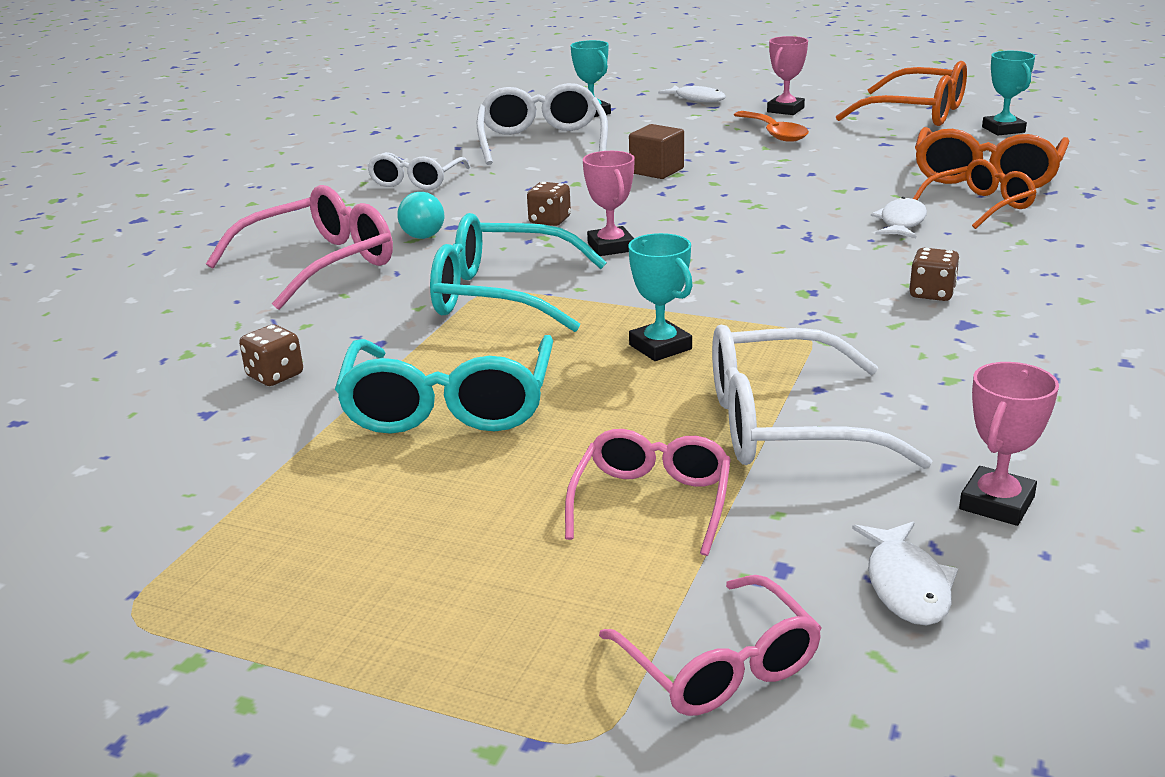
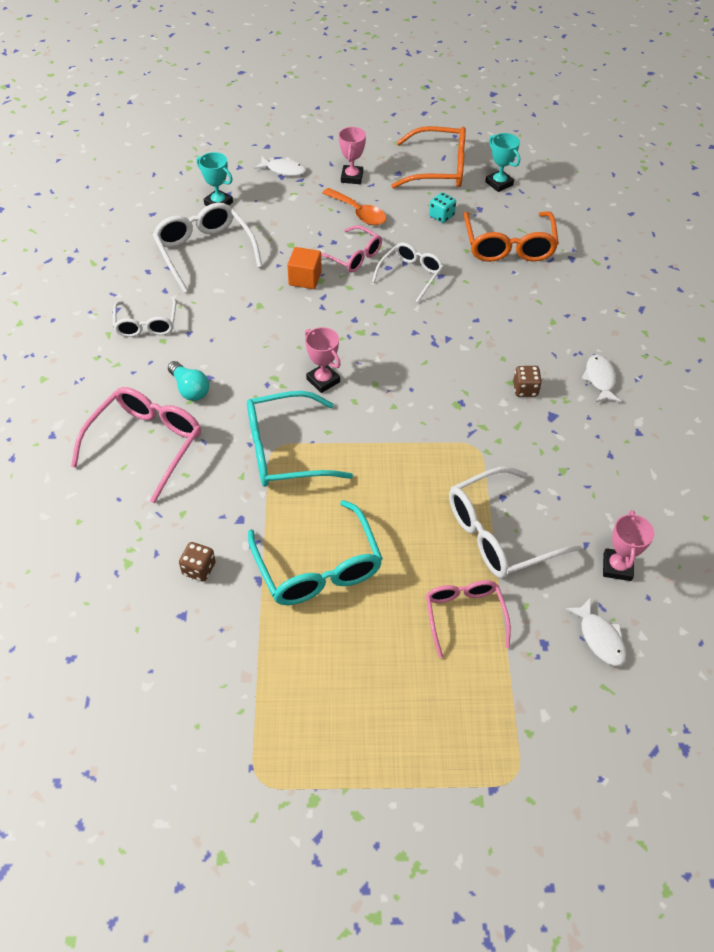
camera: 25 degrees left, 25 degrees up
(549, 221) = (268, 357): brown dice -> none
(656, 171) = (305, 278): brown cube -> orange cube
(660, 347) = (404, 480): turquoise trophy -> none
(720, 666) = (546, 717): pink glasses -> pink glasses (353, 256)
(813, 182) = (410, 275): none -> white glasses
(895, 145) = (441, 216): none -> turquoise dice
(901, 222) = (480, 314): white fish -> white fish (600, 379)
(980, 206) = (517, 285): orange glasses -> none

